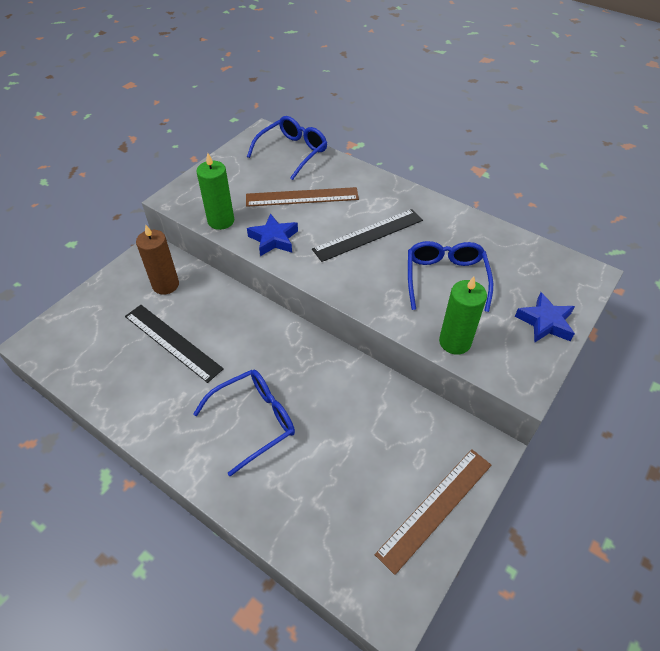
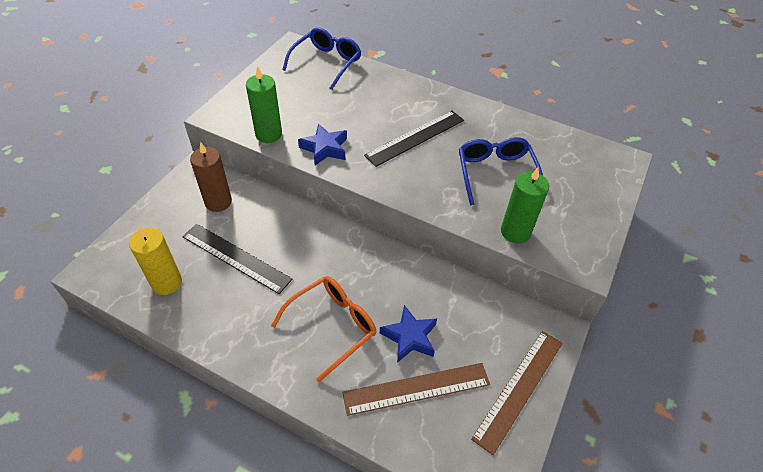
camera: 10 degrees left, 0 degrees up
(102, 360) = (166, 282): none -> yellow candle
(254, 421) = (332, 326): blue glasses -> orange glasses
(302, 197) = (344, 106): brown ruler -> brown ruler (416, 388)
(545, 322) = (593, 206): blue star -> blue star (409, 337)

